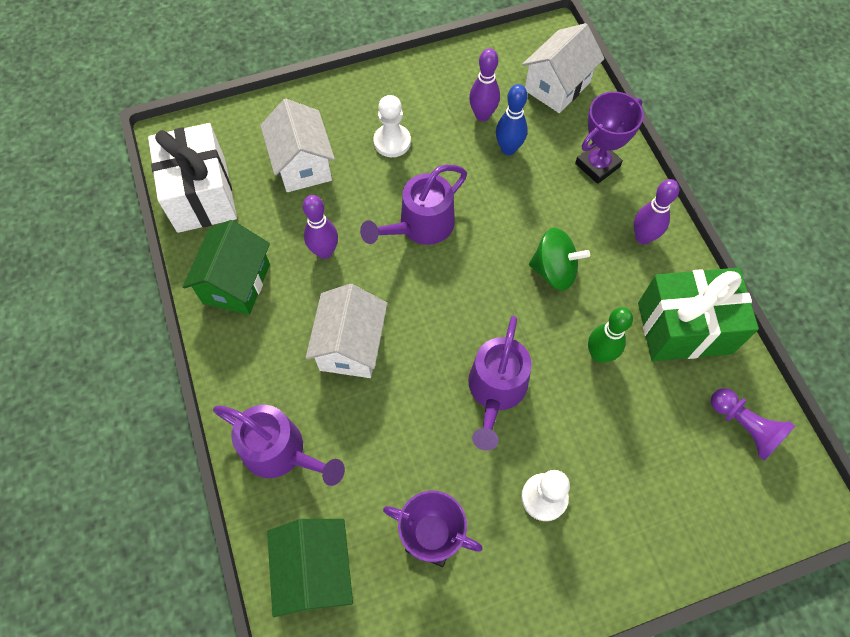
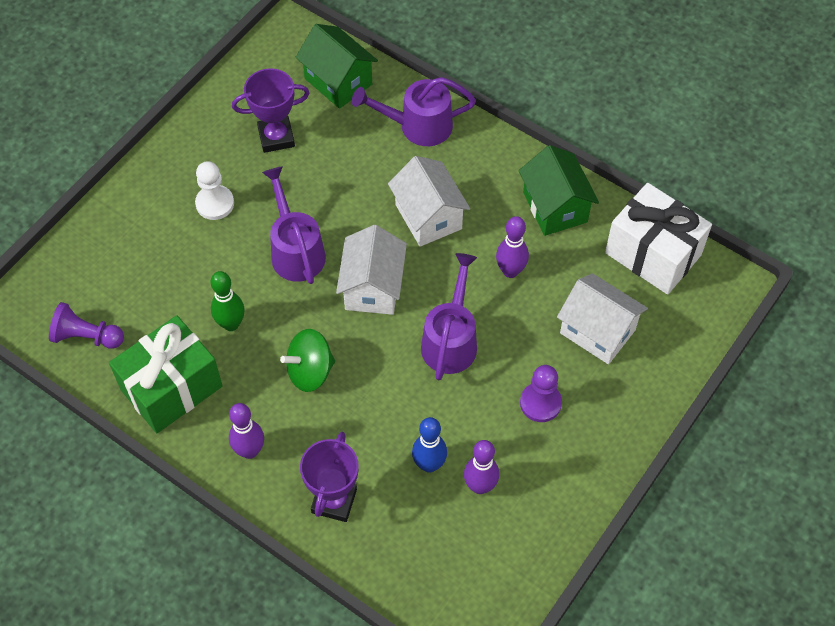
camera: 145 degrees right, 5 degrees down
(392, 142) = (540, 403): white pawn -> purple pawn
(557, 86) = (431, 571): white house -> white house (373, 287)

